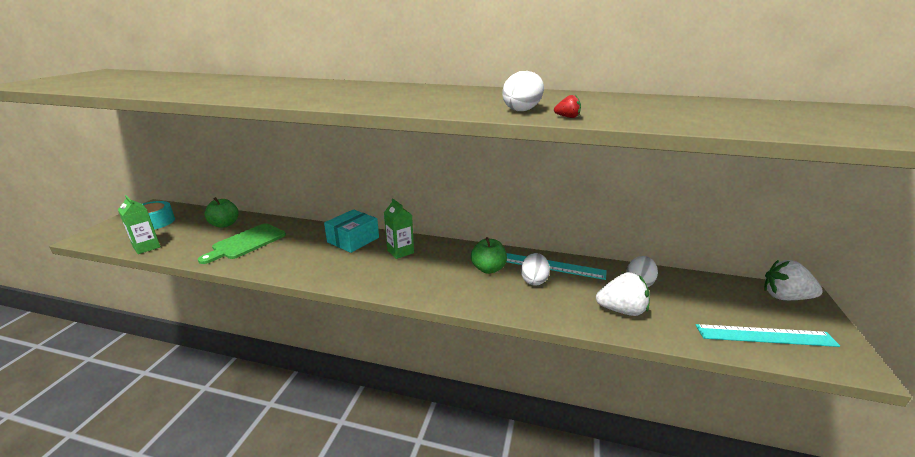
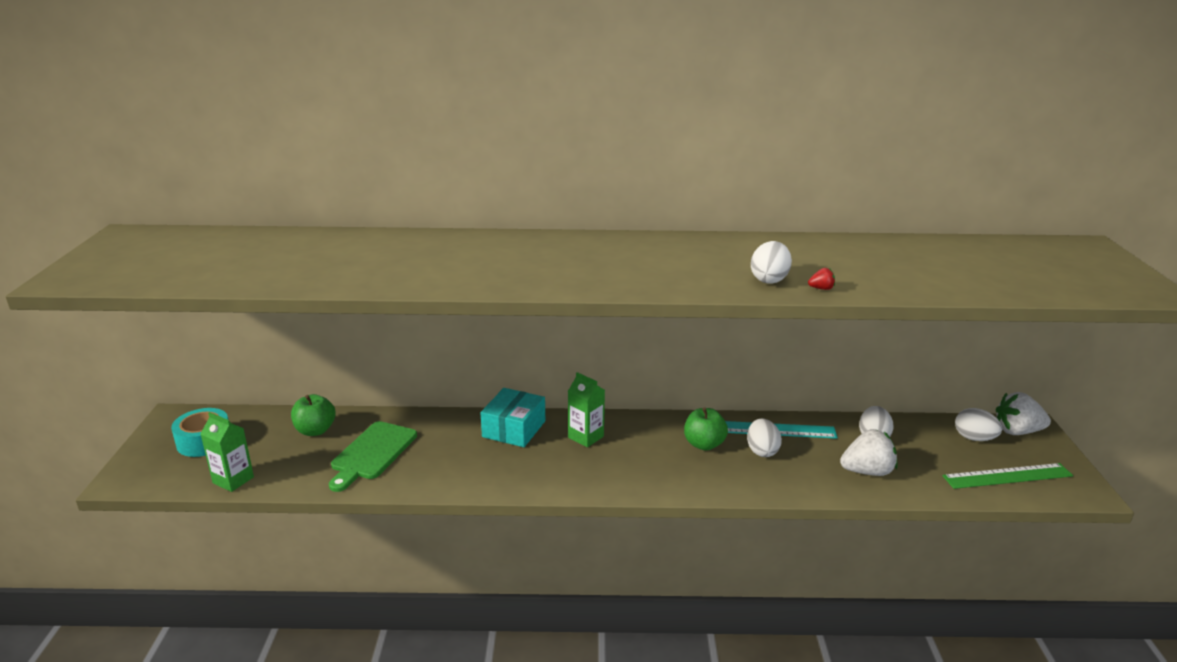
camera: 15 degrees left, 0 degrees up
(738, 297) = (974, 438): none -> white egg
(765, 336) = (1007, 476): turquoise ruler -> green ruler

